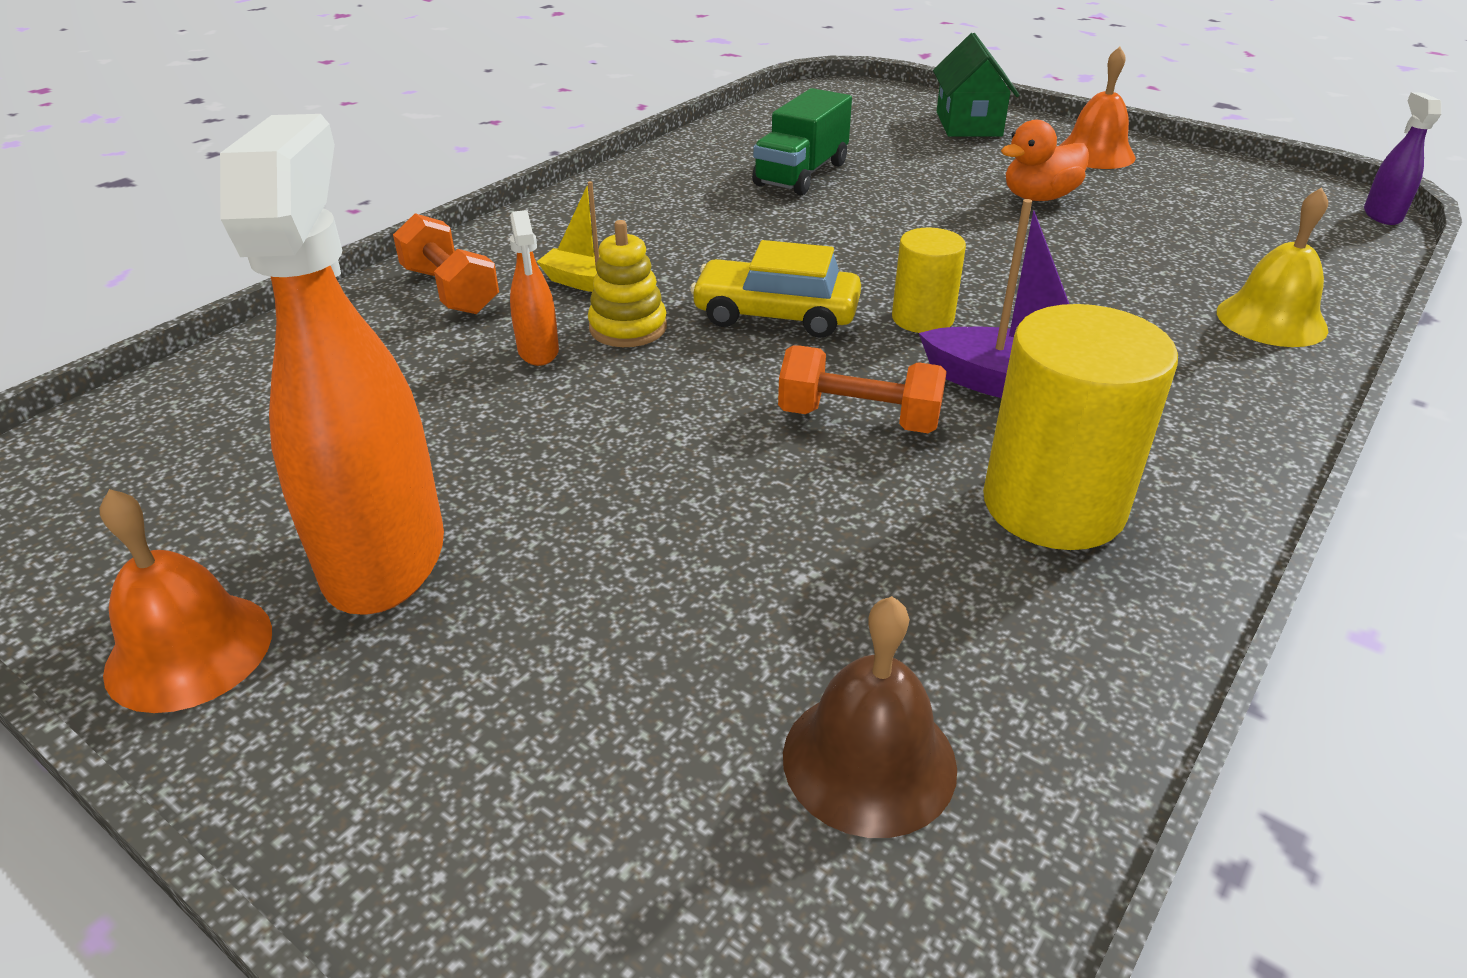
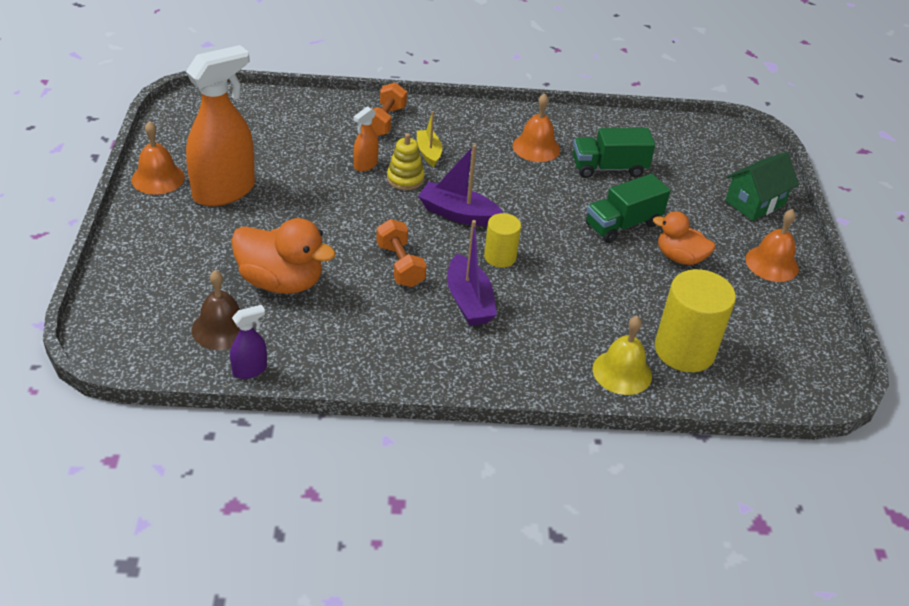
camera: 50 degrees right, 5 degrees up
(692, 202) = (536, 147): none -> orange bell
(776, 315) = (458, 214): yellow car -> purple boat
(778, 589) = (281, 282): none -> orange duck
(934, 207) = (622, 224): none -> green truck
(1053, 505) = (390, 334): yellow cylinder -> yellow cylinder (684, 350)
(1382, 215) = (821, 399): purple spray bottle -> purple spray bottle (250, 370)

